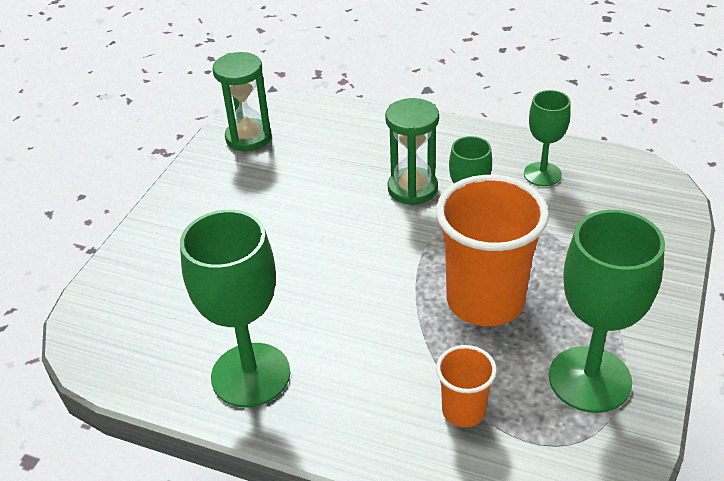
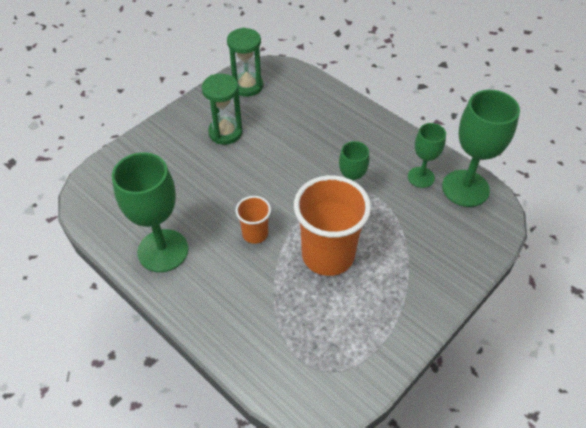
camera: 20 degrees right, 10 degrees up
(412, 189) = (329, 158): green hourglass -> green hourglass (225, 132)
(463, 411) = (271, 323): orange cup -> orange cup (255, 234)
(589, 379) = (361, 334): green goblet -> green goblet (465, 188)

